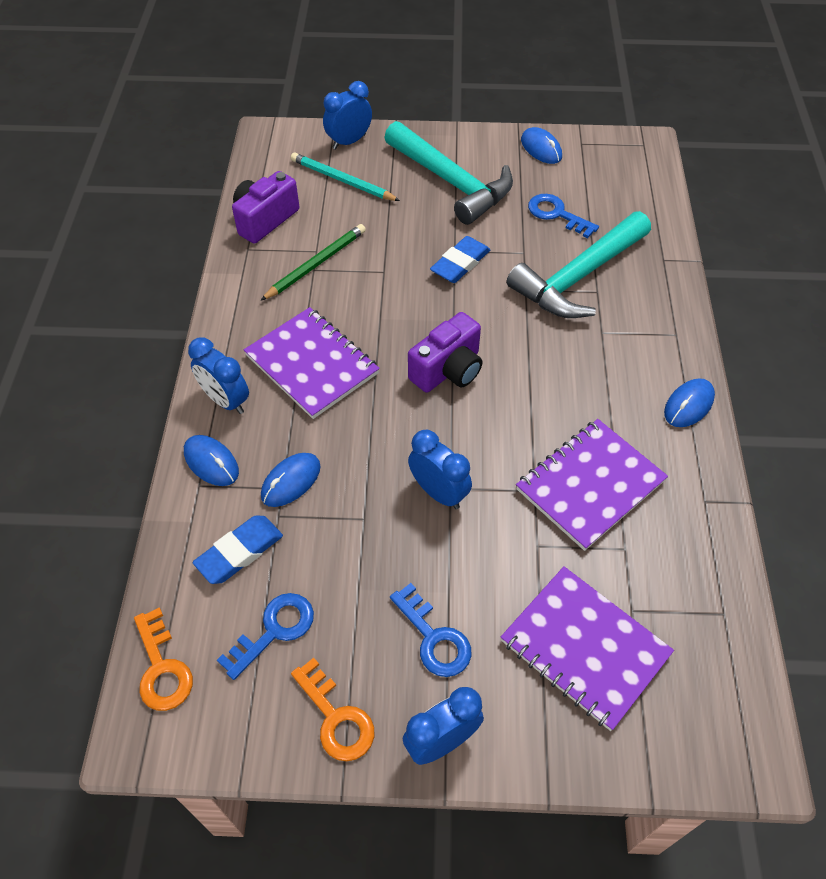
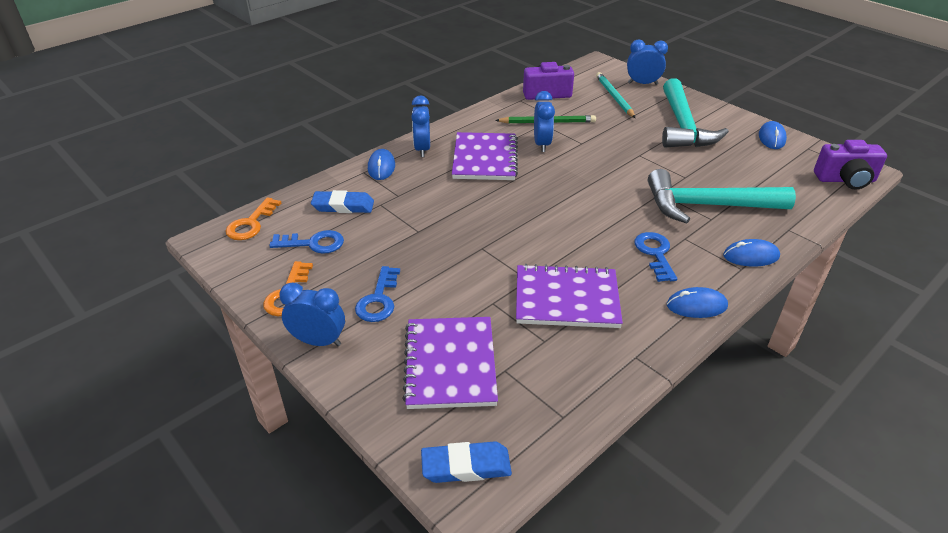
camera: 45 degrees right, 15 degrees down
(291, 481) = (406, 195): blue mouse -> blue mouse (751, 256)
(438, 492) = (472, 245): blue clock -> blue clock (542, 144)
(448, 370) = (556, 201): purple camera -> purple camera (845, 180)
(460, 263) = (634, 162): blue eraser -> blue eraser (466, 466)
(556, 214) = (736, 171): blue key -> blue key (655, 253)

